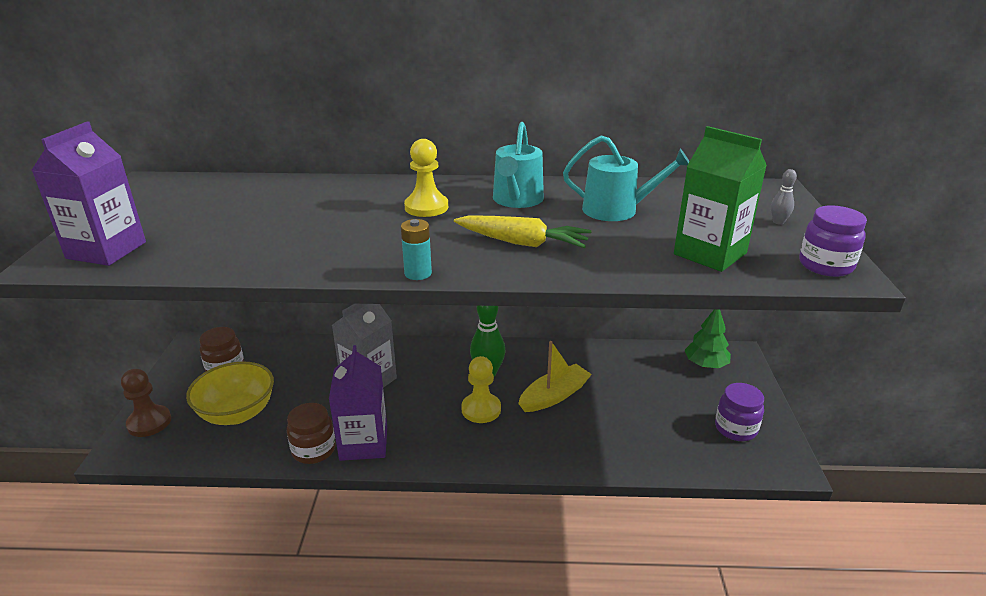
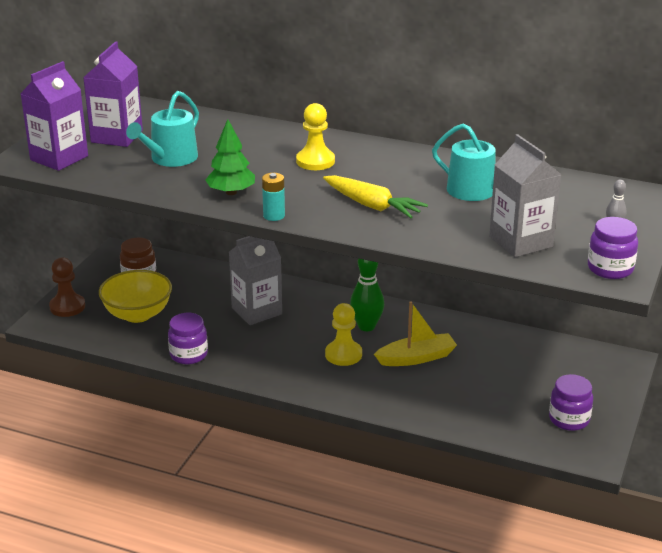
camera: 20 degrees right, 0 degrees up
(314, 450) = (188, 355): brown jar -> purple jar
(363, 443) = (231, 358): purple carton -> purple carton (117, 136)
(517, 200) = (397, 167): turquoise watering can -> turquoise watering can (170, 159)
(705, 365) = (584, 363): green tree -> green tree (231, 192)
(710, 254) = (520, 242): green carton -> grey carton

